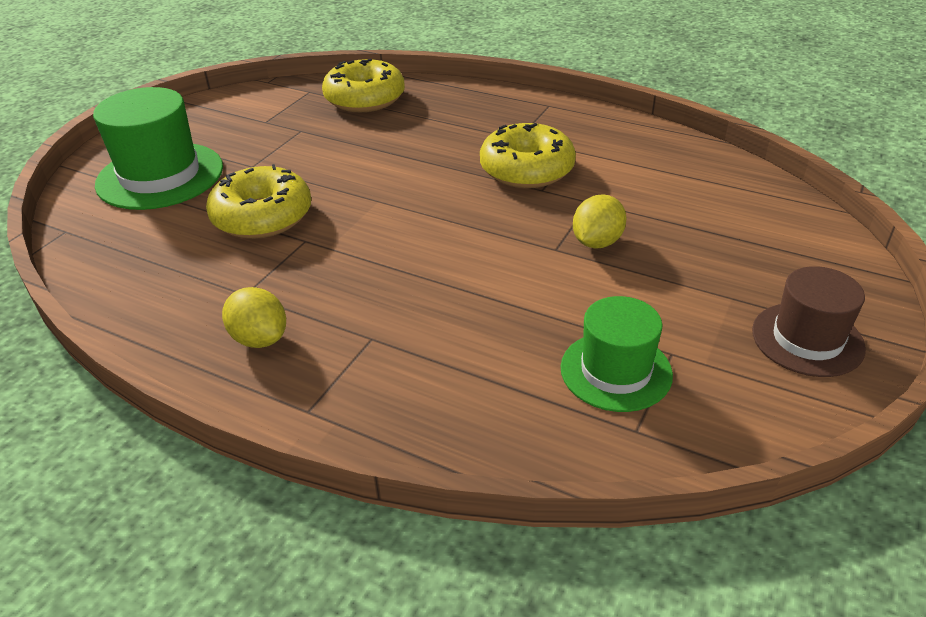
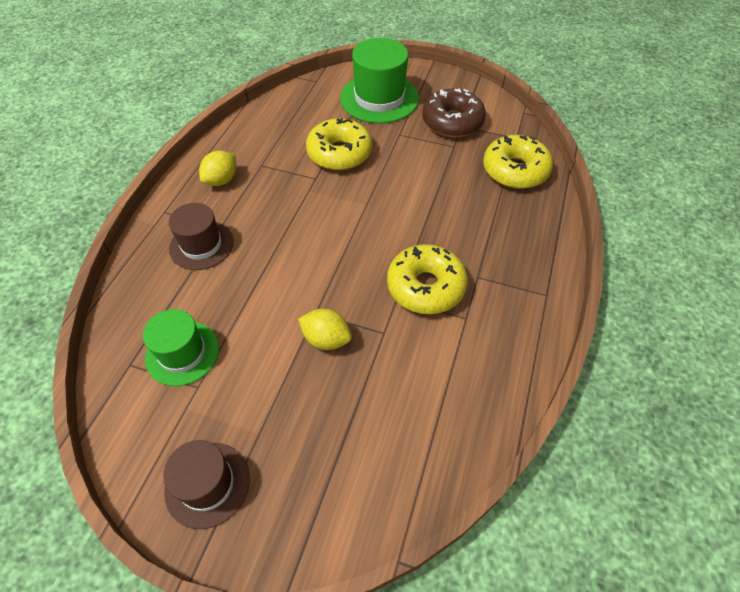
camera: 80 degrees right, 15 degrees up
(253, 126) = (452, 122): none -> brown donut
(406, 358) = (201, 245): none -> brown hat

